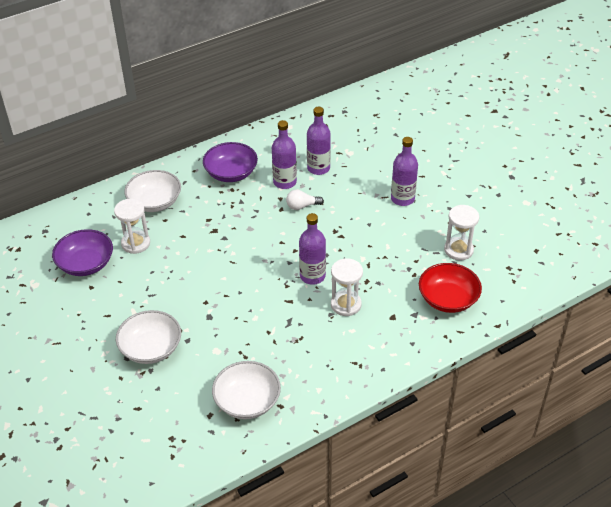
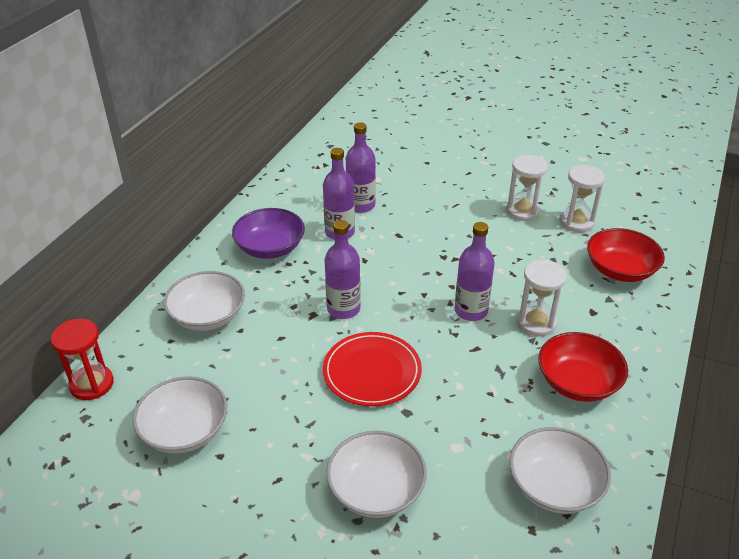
camera: 35 degrees left, 5 degrees down
(62, 213) = (92, 384): none -> red hourglass
(86, 264) = (185, 430): purple bowl -> white bowl
(136, 243) = (229, 373): white hourglass -> white hourglass (523, 211)
(213, 283) = (372, 372): none -> red plate
(302, 206) = (383, 248): white light bulb -> none
(329, 354) = (578, 382): none -> red bowl
(402, 199) = (474, 199): purple bottle -> purple bottle (343, 309)

